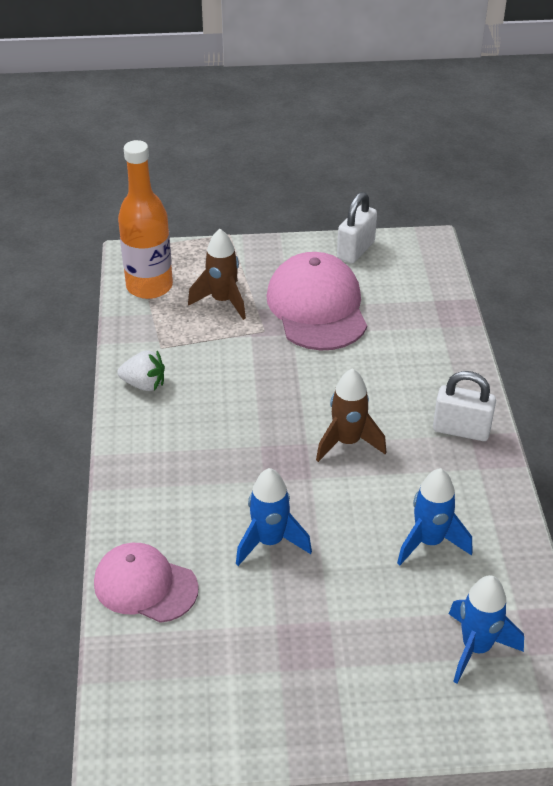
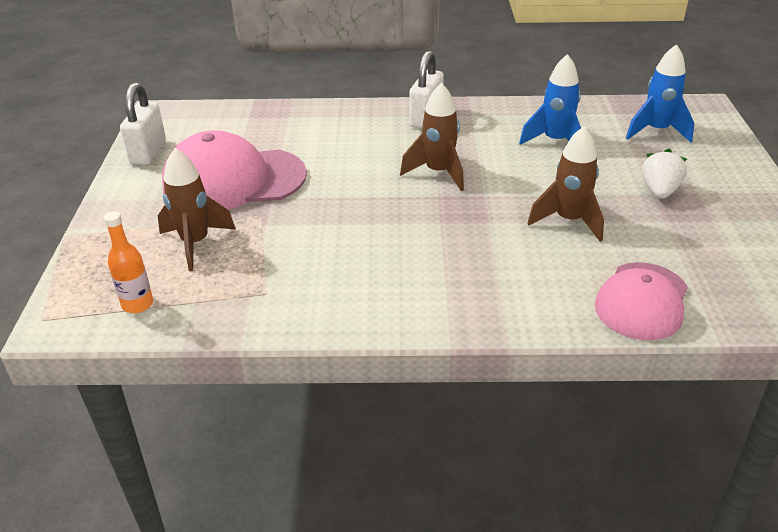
camera: 85 degrees left, 5 degrees down
(144, 384) = (331, 306): white strawberry -> white strawberry (659, 191)
(149, 286) = (137, 304): orange bottle -> orange bottle, size x0.49
(270, 541) = (568, 221): blue rocket -> brown rocket
(355, 250) = (148, 152): white padlock -> white padlock turned 60 degrees clockwise

